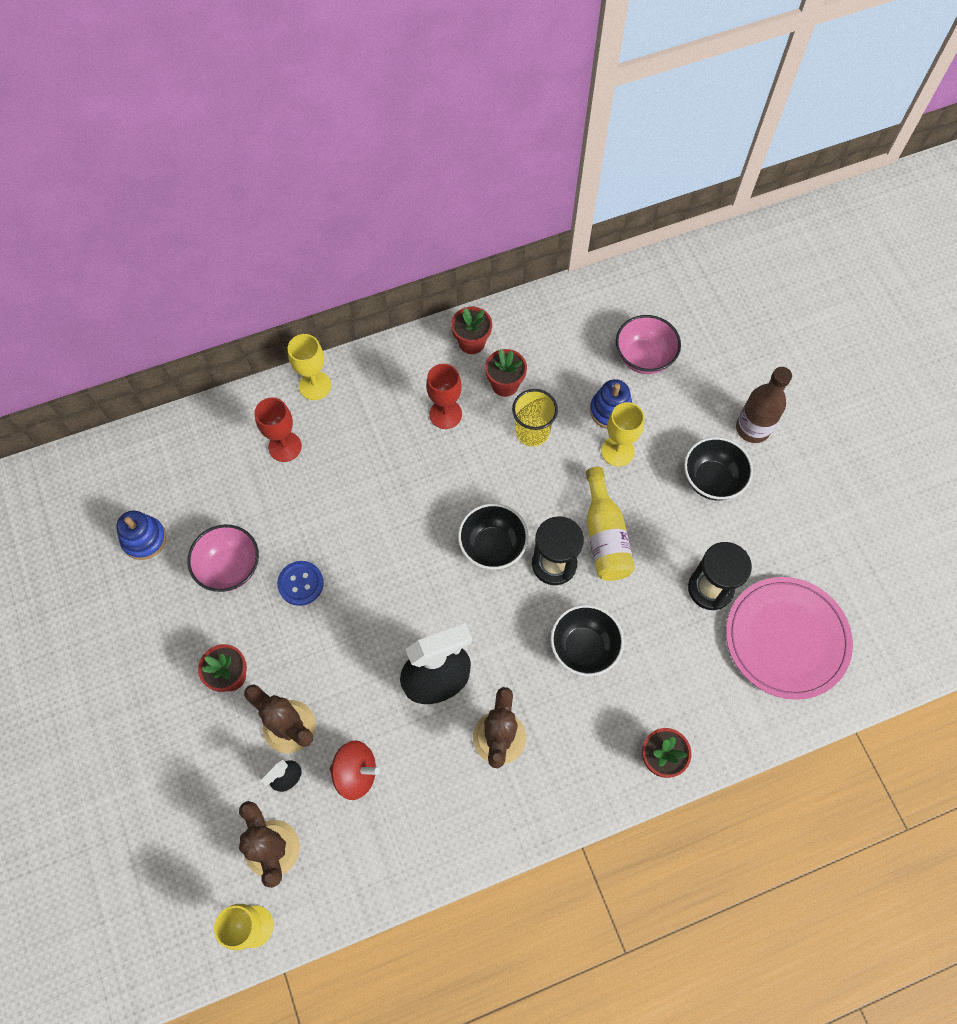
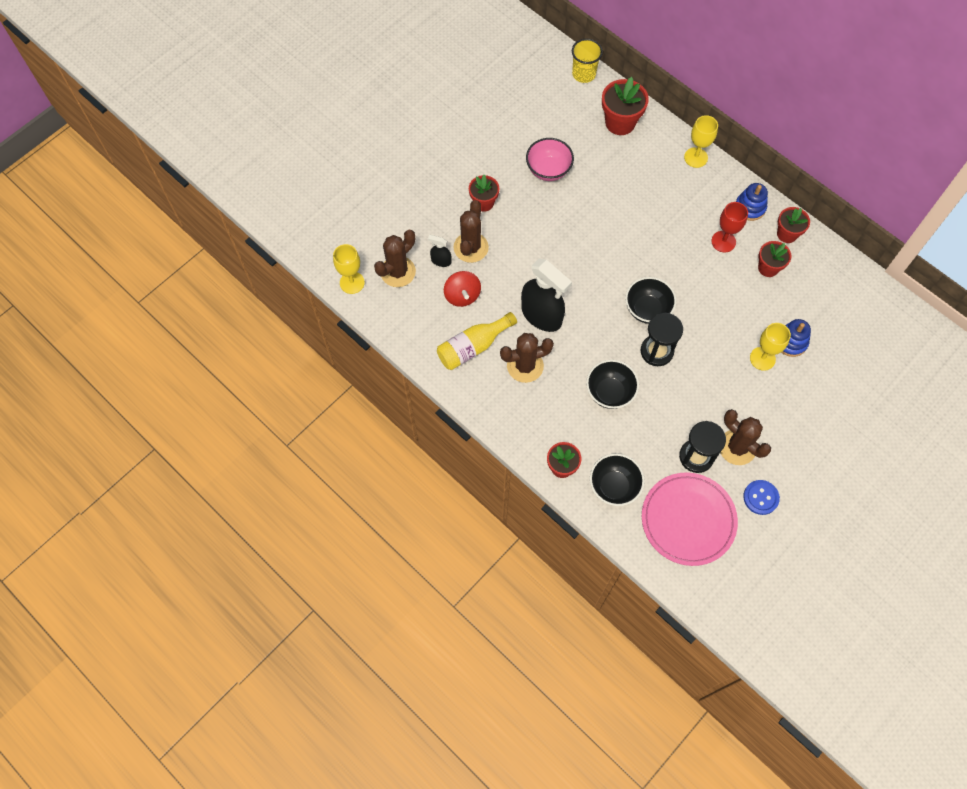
camera: 65 degrees right, 0 degrees up
(144, 539) = (540, 117): blue stacking toy -> blue stacking toy (750, 207)
(213, 446) = (620, 122): none -> red flower pot
(285, 446) = (643, 161): red goblet -> none
(300, 583) = (560, 212): blue button -> blue button (760, 497)
(532, 432) = (743, 299): yellow cup -> yellow cup (583, 74)
(604, 536) = (695, 374): yellow bottle -> yellow bottle (473, 347)
(643, 357) = (846, 347): pink bowl -> none
(712, 480) = (778, 428): black bowl -> black bowl (614, 486)
(717, 537) = (737, 447): none -> brown cactus
(752, 428) = (836, 441): brown bottle -> none

